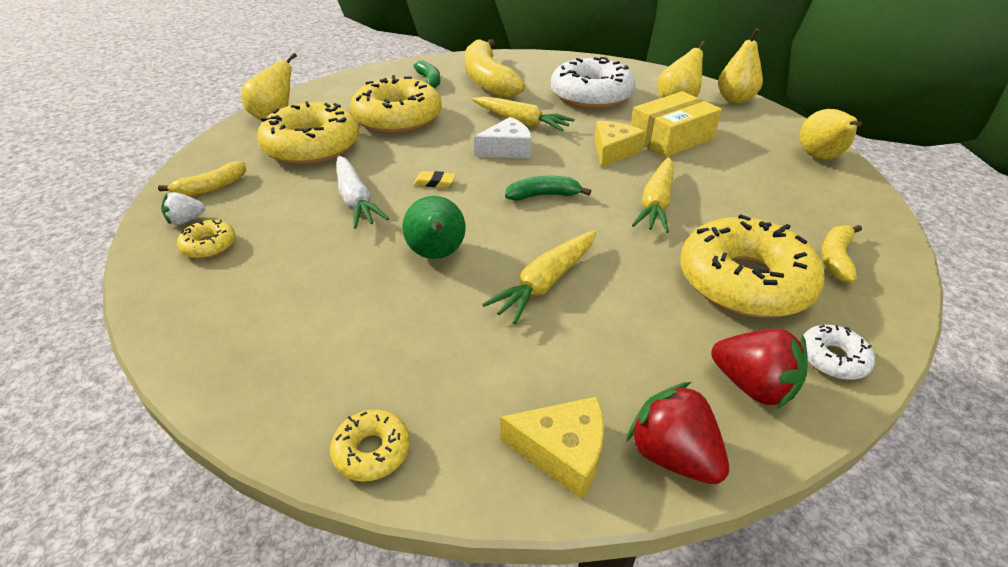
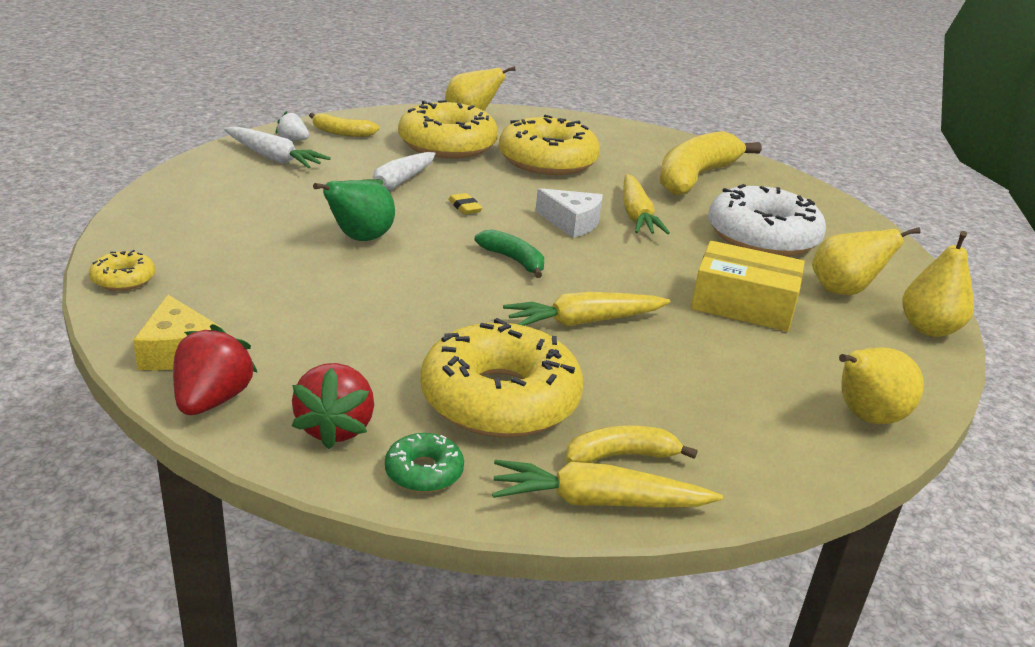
camera: 50 degrees right, 10 degrees down
(209, 246) = (273, 158): yellow donut -> white carrot
(429, 81) = (643, 152): green banana -> none
(546, 282) = (377, 295): yellow carrot -> yellow carrot (598, 502)
(613, 151) = (655, 276): yellow cheese -> none
(832, 358) = (424, 472): white donut -> green donut

